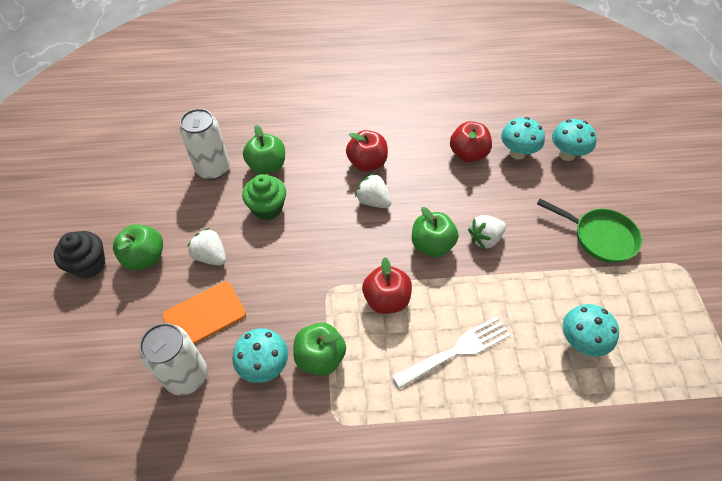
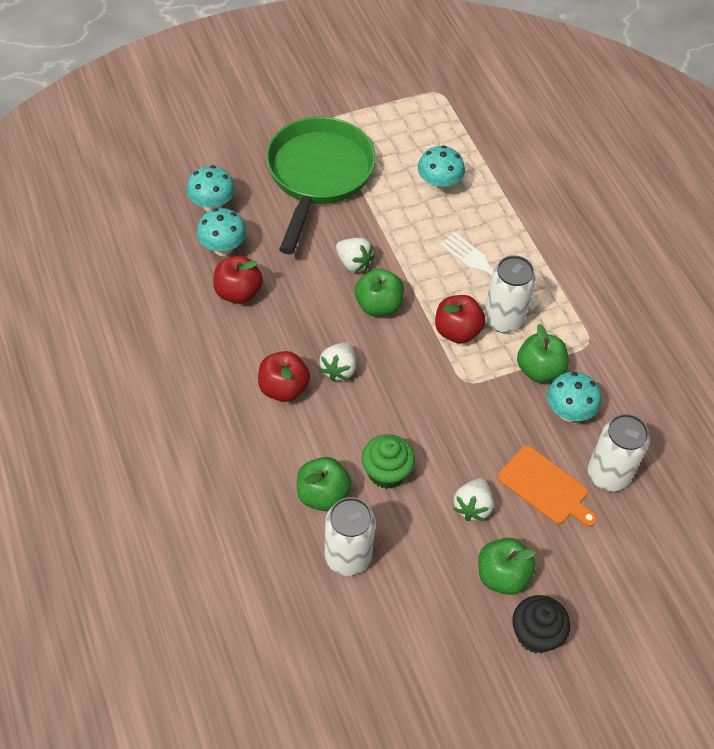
camera: 110 degrees left, 0 degrees up
(389, 345) = (503, 319): none -> white can
(600, 237) = (318, 175): green pan -> green pan, size x1.74

